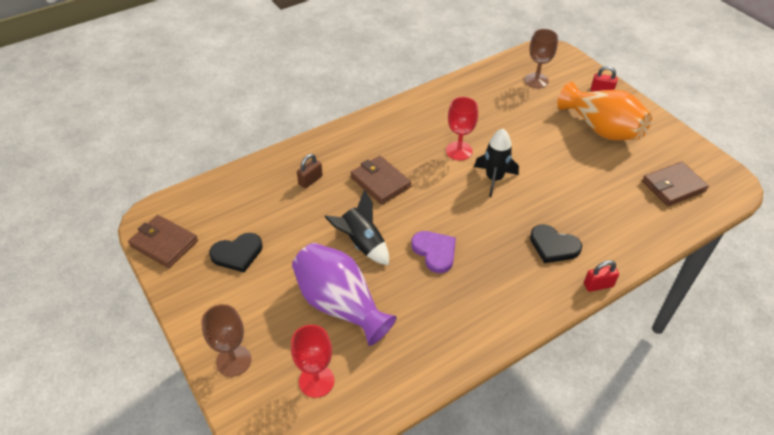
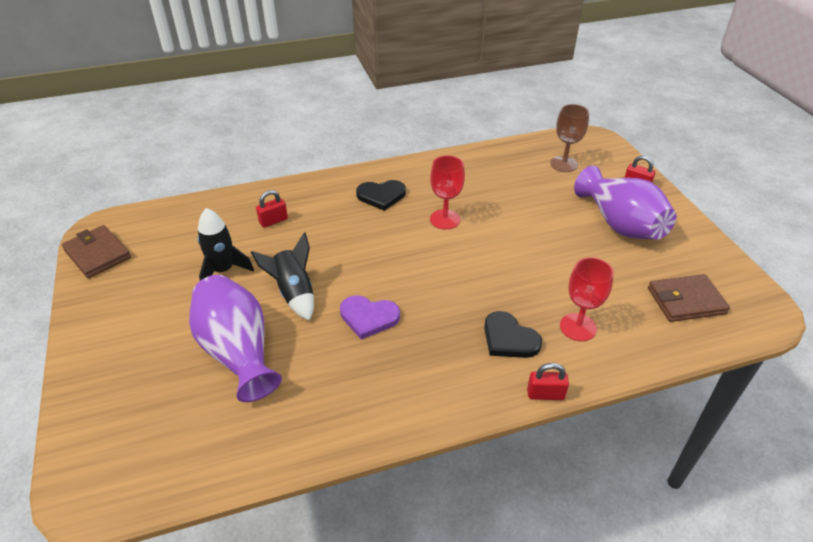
camera: 15 degrees right, 5 degrees down
(233, 361) = (97, 385): brown goblet -> none
(237, 254) = (162, 278): black heart -> black heart (381, 196)
(310, 180) = (273, 221): brown padlock -> red padlock
(316, 381) = (169, 427): red goblet -> red goblet (578, 327)
(380, 182) = (345, 235): brown wallet -> none
(435, 252) = (368, 317): purple heart -> purple heart turned 120 degrees clockwise
(494, 179) = (471, 254): black rocket -> black rocket (223, 270)
(601, 129) = (620, 224): orange vase -> purple vase

